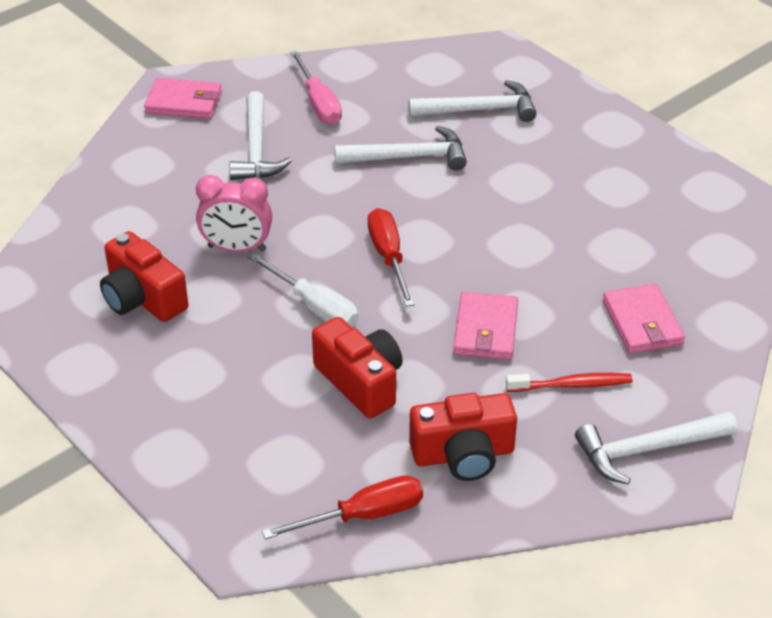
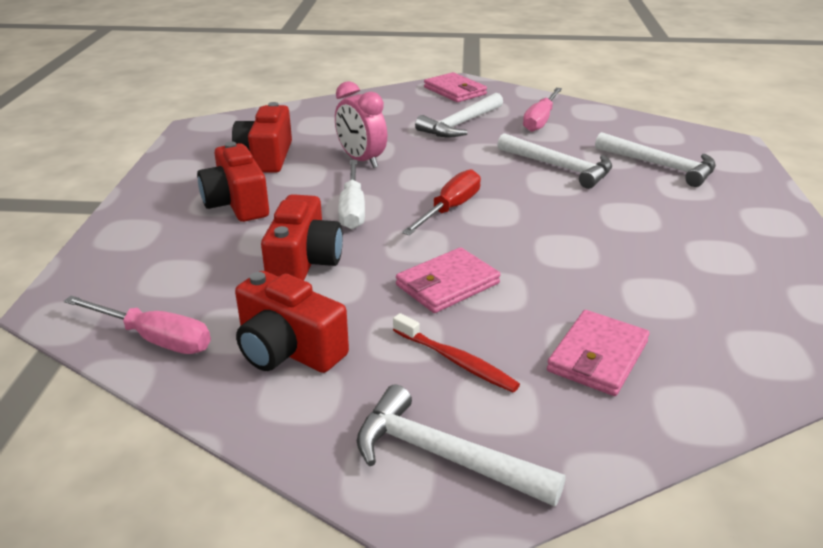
camera: 45 degrees right, 10 degrees down
(209, 365) = (237, 203): none -> red camera
(363, 515) = (155, 339): red screwdriver -> pink screwdriver

